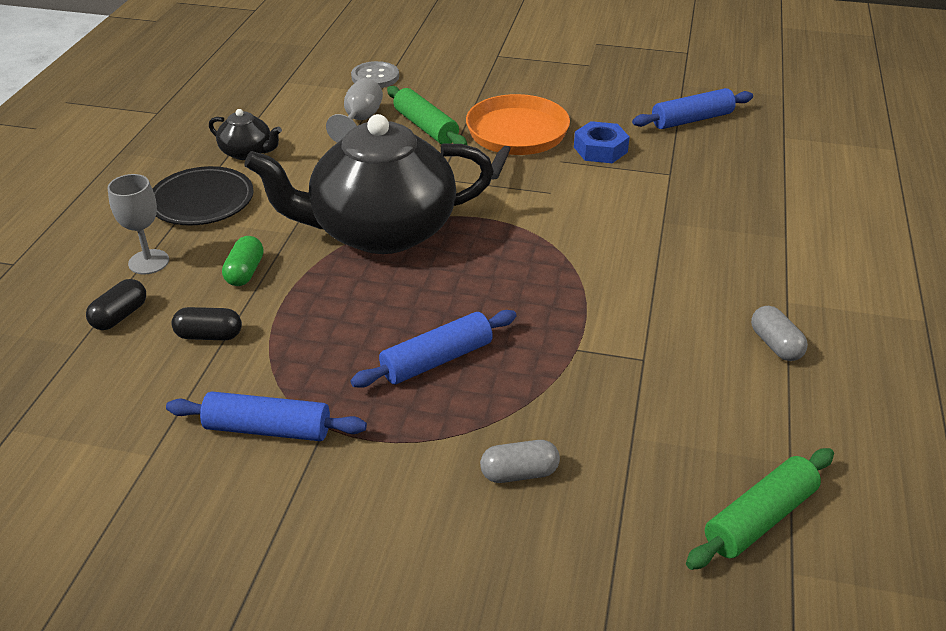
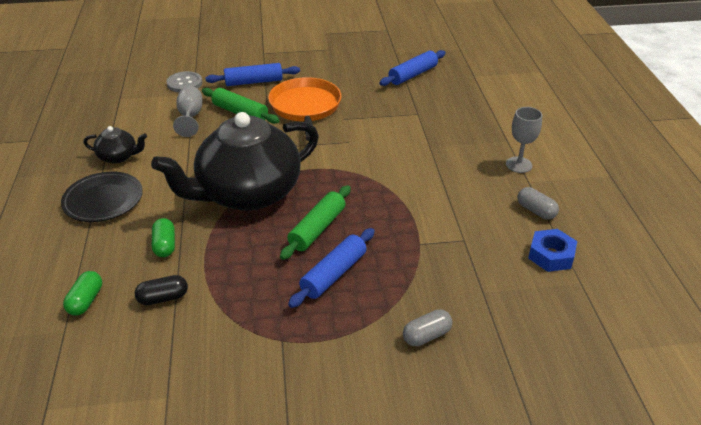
camera: 20 degrees left, 0 degrees up
(120, 316) = (86, 301): black capsule -> green capsule
(148, 262) = (86, 255): grey goblet -> grey goblet (519, 165)
(268, 429) = (243, 353): blue rolling pin -> blue rolling pin (254, 82)
(600, 149) = (365, 106): blue nut -> blue nut (551, 255)
(760, 518) = (581, 322): green rolling pin -> green rolling pin (317, 229)

